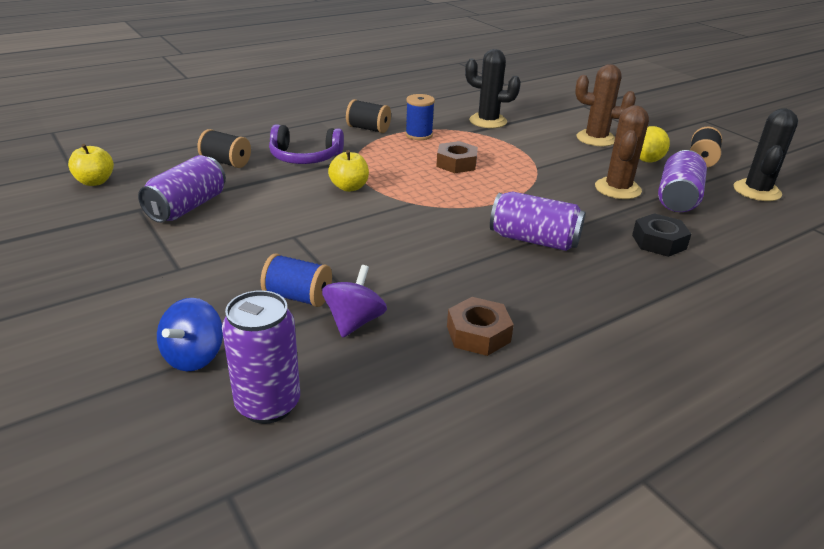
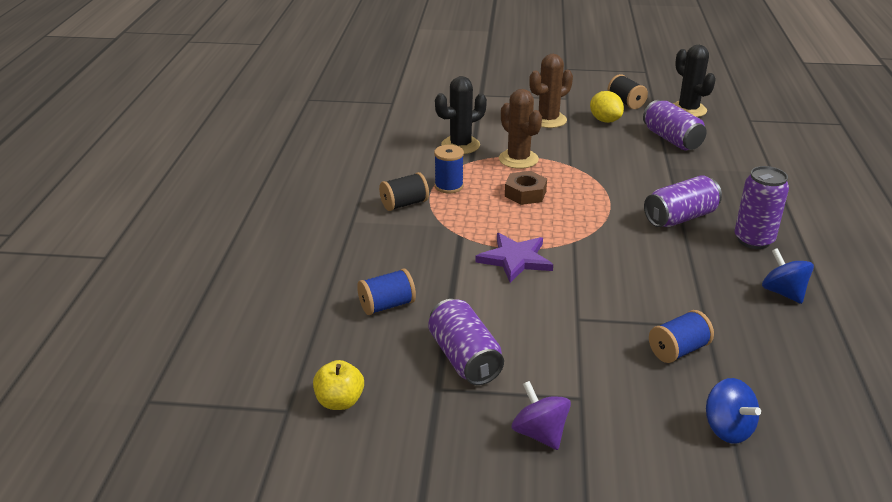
camera: 50 degrees left, 0 degrees up
(226, 162) = (387, 305): black spool -> blue spool
(268, 404) = (811, 412): purple can -> purple can (753, 240)
(305, 157) = (427, 259): purple headphones -> none
(349, 187) = (515, 259): yellow apple -> purple star
(354, 322) = (732, 337): purple spinning top -> purple spinning top (539, 433)
(478, 334) = (783, 293): brown nut -> blue spinning top
(617, 189) = (637, 152): brown cactus -> brown cactus (518, 159)
(659, 242) = (723, 175): black nut -> none

